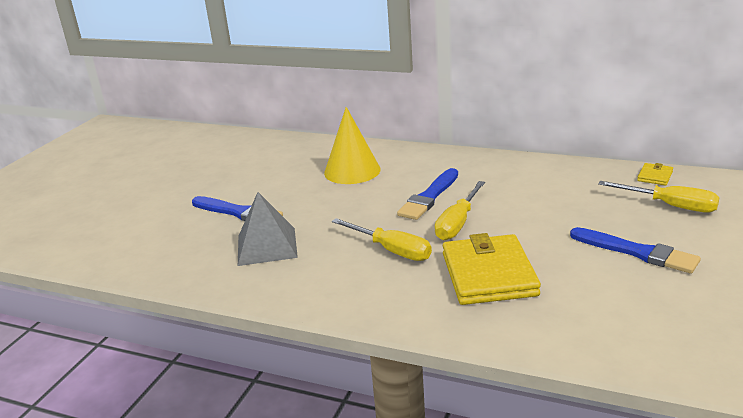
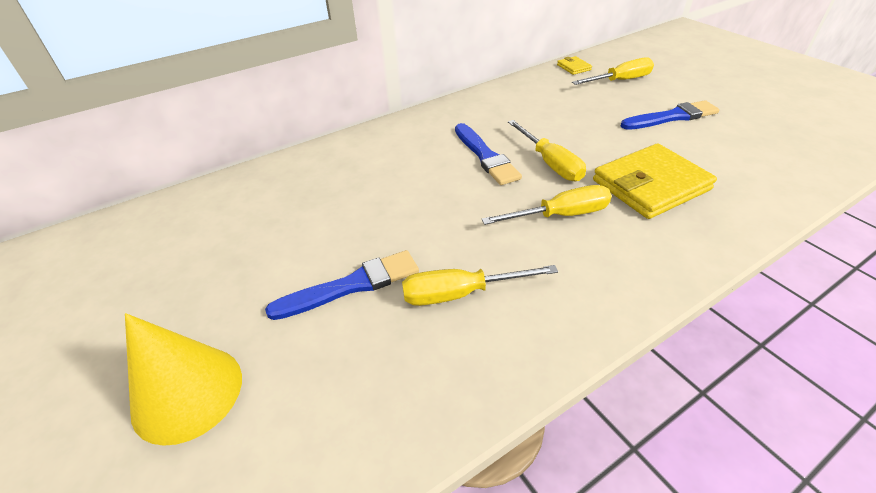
camera: 55 degrees left, 15 degrees up
(267, 246) = (461, 293): grey pyramid -> yellow screwdriver
(352, 171) = (373, 173): yellow cone -> yellow cone (187, 393)
(488, 274) = (650, 185): yellow wallet -> yellow wallet turned 60 degrees counterclockwise

